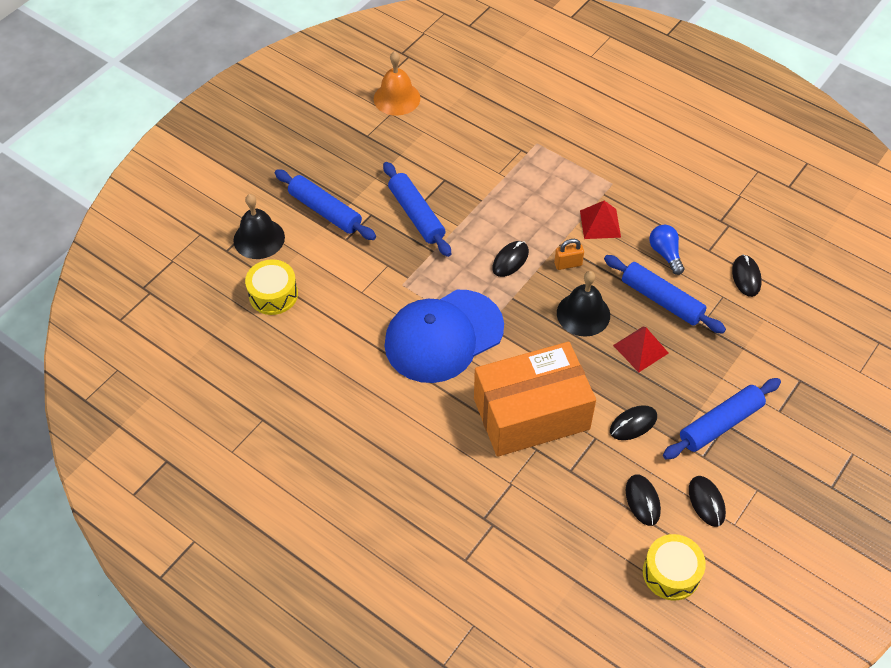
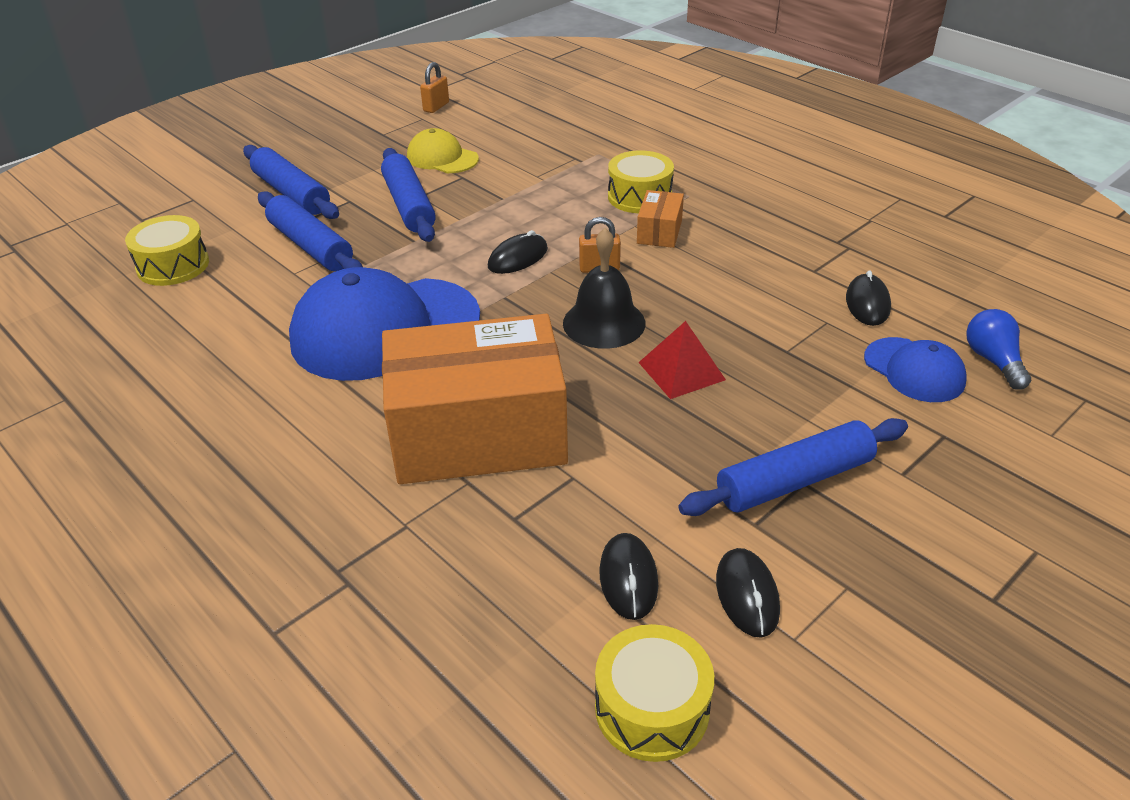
camera: 10 degrees right, 15 degrees down
(259, 238) = (191, 211): black bell -> none
(397, 98) = (436, 107): orange bell -> orange padlock
(422, 160) = (442, 158): none -> yellow cap
(578, 188) = (639, 197): none -> yellow drum
(600, 224) = (659, 232): red pyramid -> orange box
(633, 424) = (642, 465): black mouse -> none
(661, 300) = (729, 318): blue rolling pin -> blue rolling pin (310, 246)
(665, 254) = (747, 269): blue light bulb -> blue light bulb (993, 361)
(779, 331) = (914, 370): none -> blue cap

